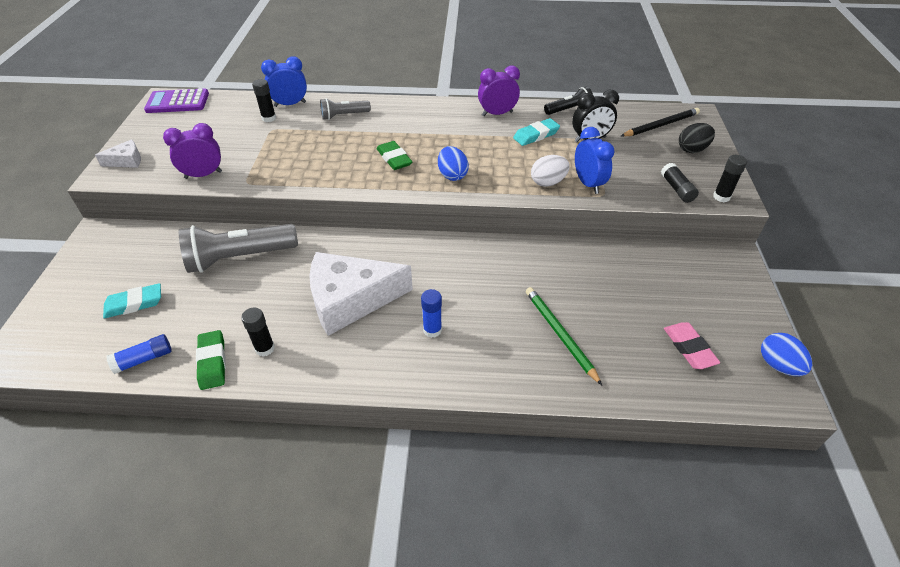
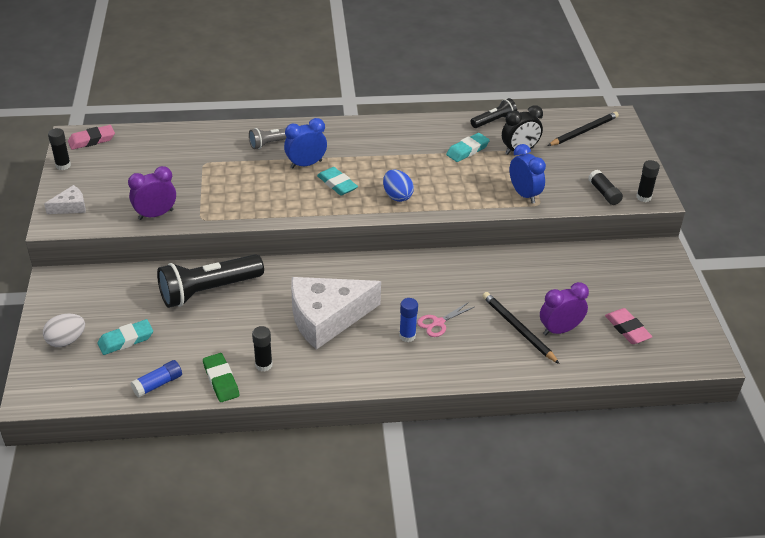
camera: 10 degrees left, 5 degrees down
(177, 102) = (92, 140): purple calculator -> pink eraser
(239, 258) = (208, 291): grey flashlight -> black flashlight
(269, 118) = (196, 151): black glue stick -> black glue stick (63, 165)
(290, 104) = (212, 134): blue clock -> blue clock (306, 164)
(394, 159) = (337, 184): green eraser -> turquoise eraser
(470, 318) = (438, 323): none -> pink scissors
(497, 114) = (425, 130): purple clock -> purple clock (559, 330)
(548, 182) = (487, 196): white egg -> white egg (66, 341)
(559, 334) = (518, 329): green pencil -> black pencil
(692, 149) = (615, 154): black egg -> none
(778, 365) = (699, 335): blue egg -> none

